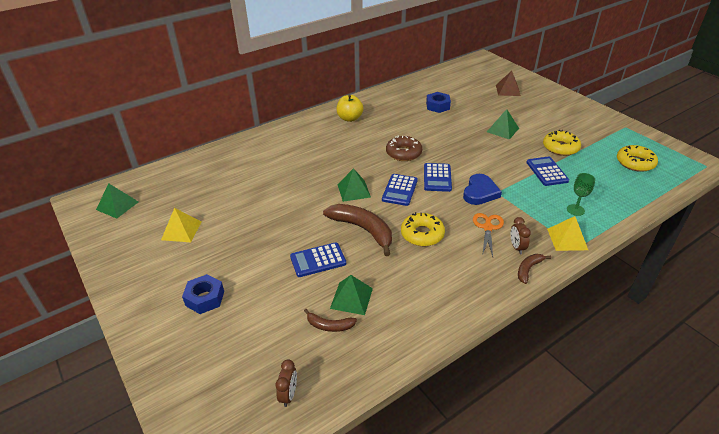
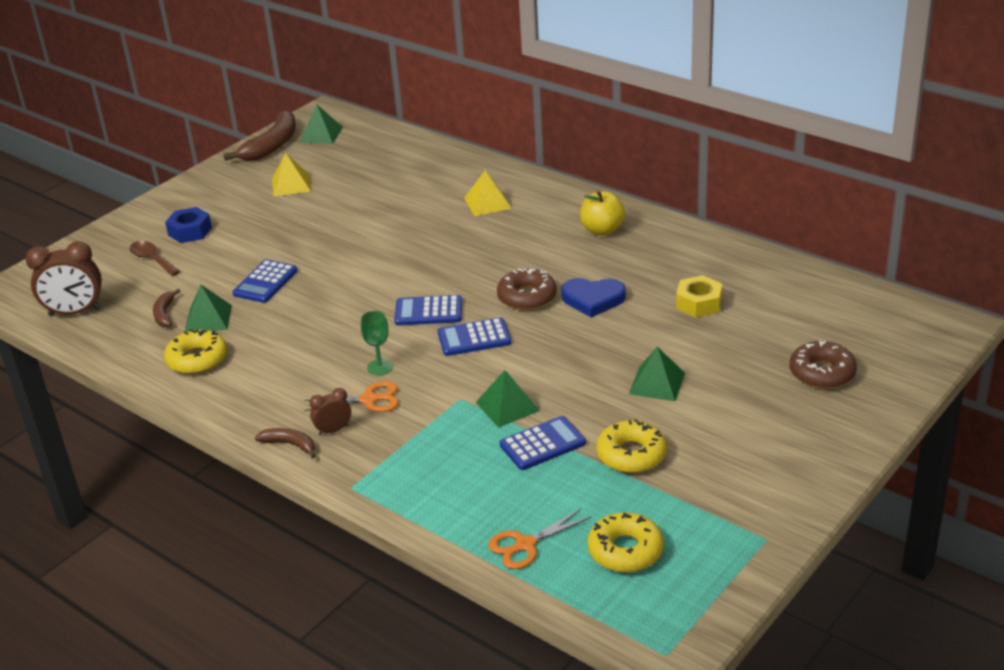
camera: 75 degrees right, 5 degrees down
(233, 328) = (152, 259): none -> brown spoon
(288, 395) = (75, 312): brown clock -> brown clock, size x1.88
(318, 260) = (265, 282): blue calculator -> blue calculator turned 120 degrees counterclockwise
(353, 190) = (412, 275): green pyramid -> green pyramid (507, 406)
(363, 229) = (331, 300): brown banana -> brown banana (272, 145)
(422, 234) = (336, 347): yellow donut -> yellow donut (197, 359)
(437, 106) = (699, 303): blue nut -> yellow nut
(480, 192) = (453, 382): blue heart -> blue heart (593, 299)
(508, 90) = (822, 373): brown pyramid -> brown donut
(567, 239) = (366, 476): yellow pyramid -> yellow pyramid (487, 203)
(575, 210) = (444, 481): green goblet -> green goblet (380, 367)
(631, 191) = (525, 545): none -> orange scissors

